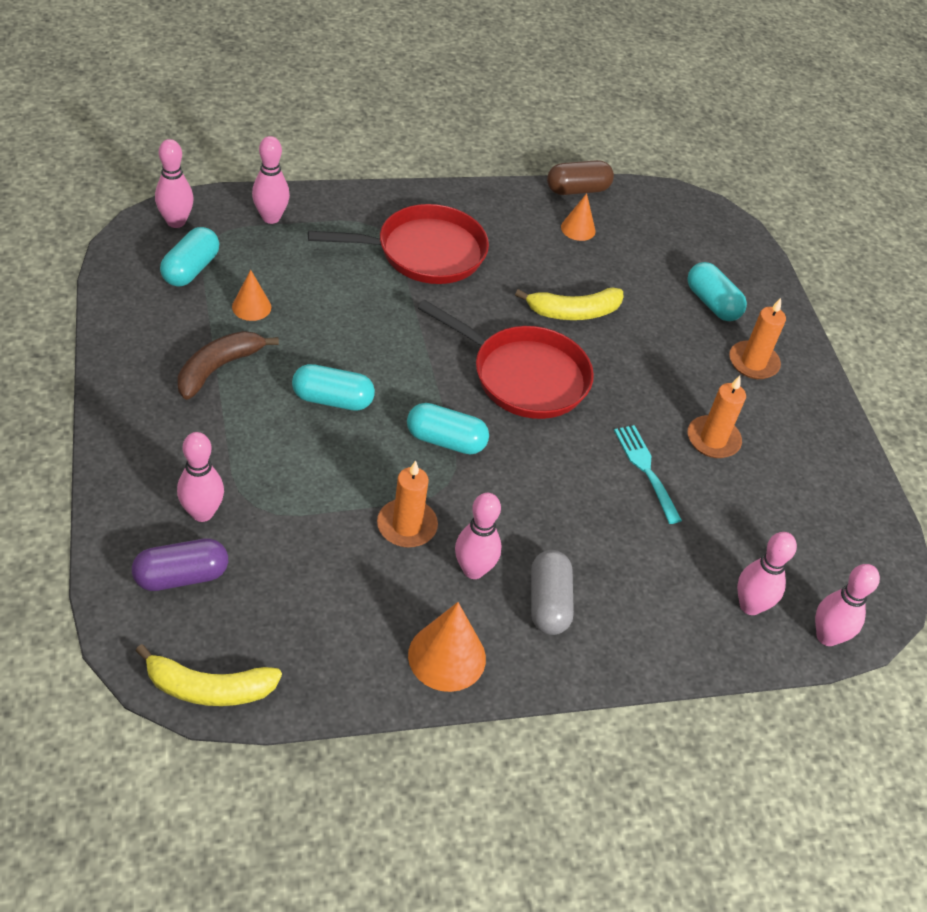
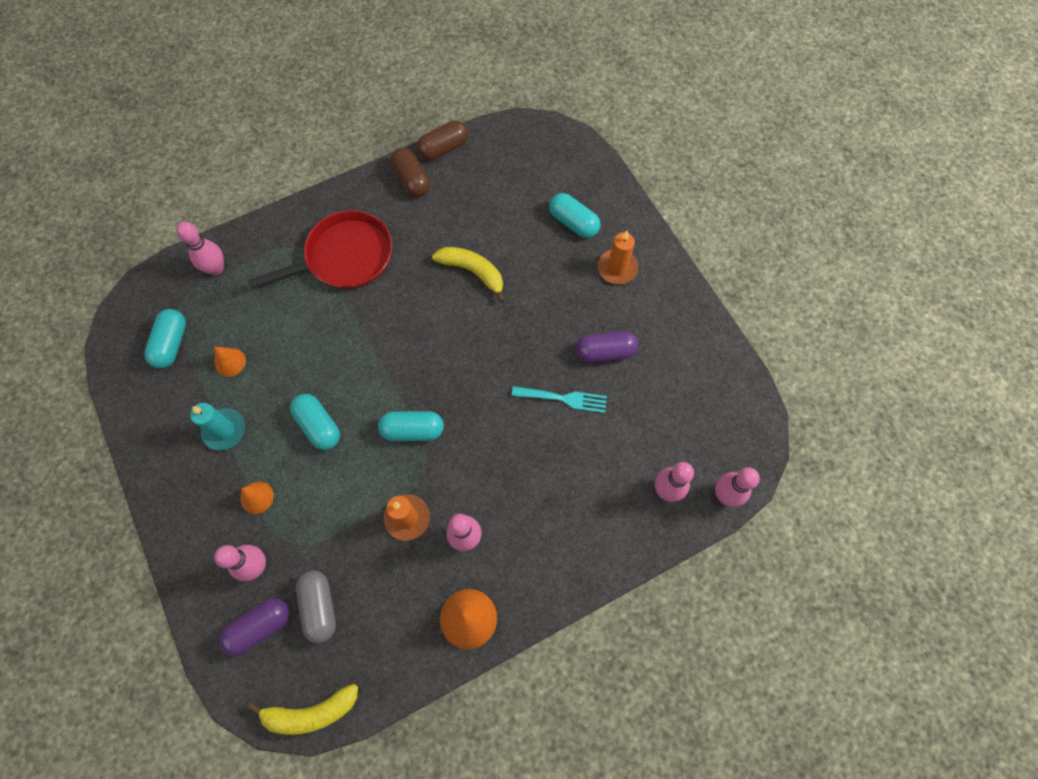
camera: 10 degrees left, 20 degrees up
(176, 222) = (144, 301): pink bowling pin -> none
(218, 368) = (224, 430): brown banana -> turquoise candle
(332, 400) = (318, 425): turquoise capsule -> turquoise capsule turned 60 degrees clockwise
(524, 376) = (453, 347): red pan -> none
(530, 207) = (412, 180): none -> brown capsule
(548, 603) = (526, 544): grey capsule -> grey capsule (320, 607)
(573, 312) = (473, 272): yellow banana -> yellow banana turned 120 degrees counterclockwise
(578, 229) = (454, 188): orange cone -> orange cone (257, 497)
(645, 469) = (564, 398): turquoise fork -> turquoise fork turned 135 degrees clockwise
(713, 439) = (605, 352): orange candle -> purple capsule

